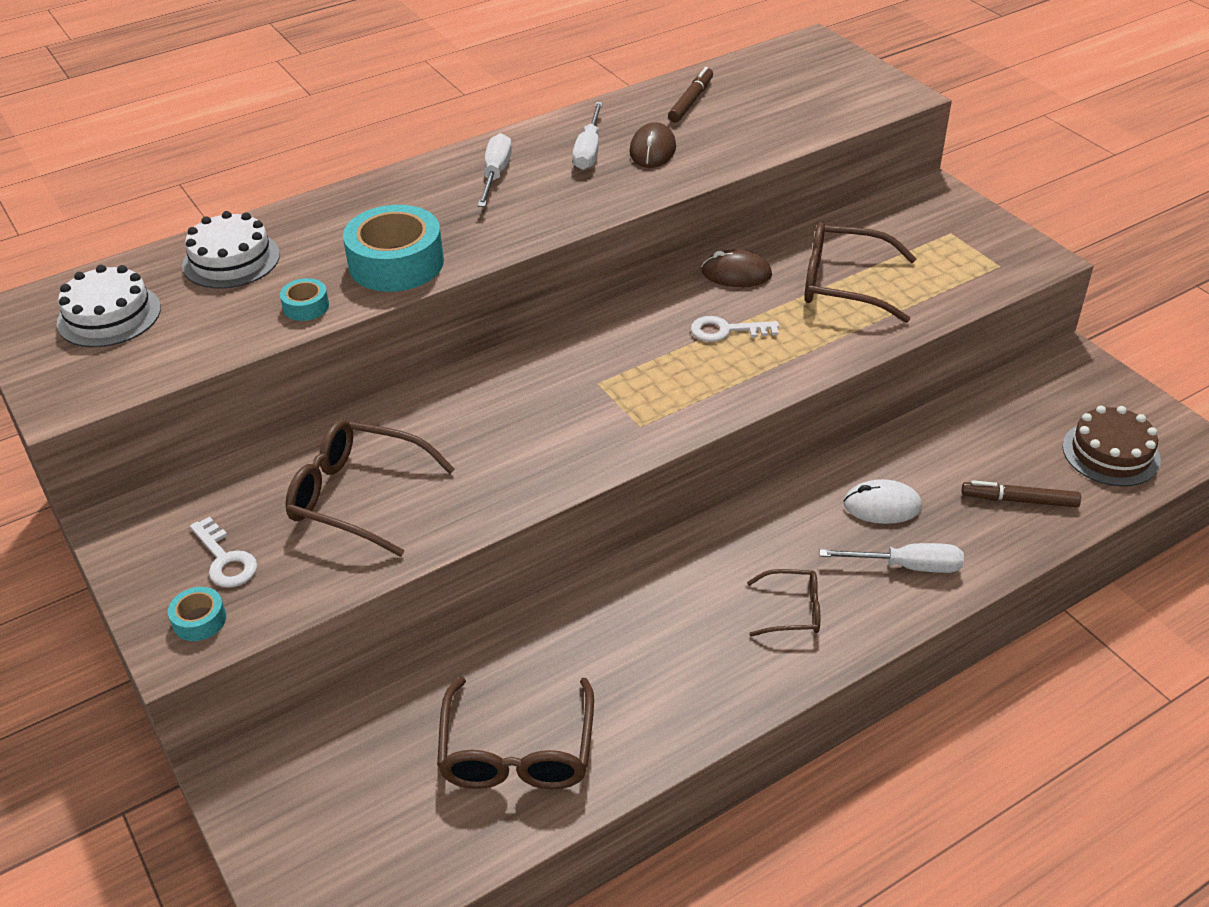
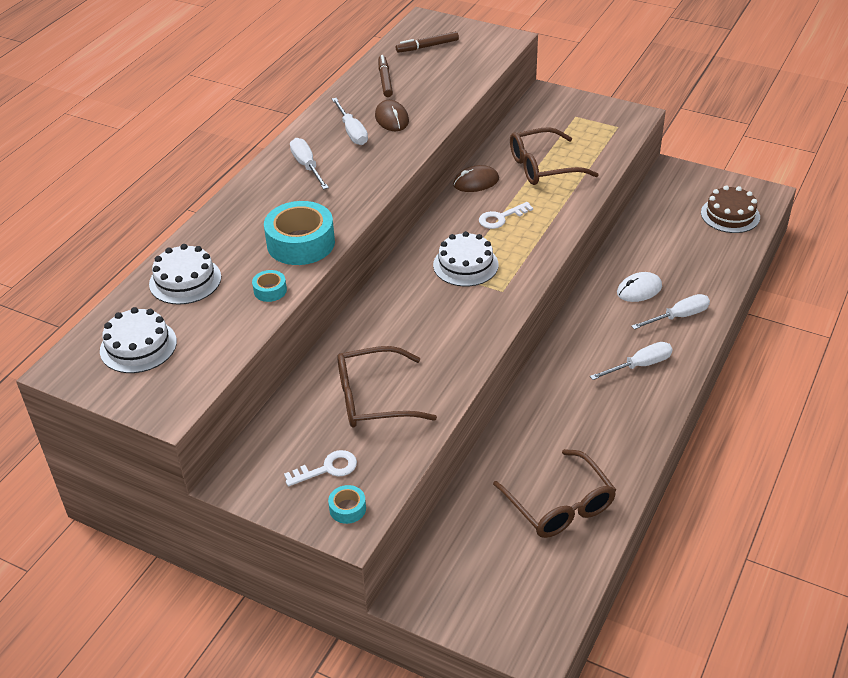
camera: 30 degrees left, 0 degrees up
(225, 559) = (327, 469): white key -> white key turned 45 degrees counterclockwise
(625, 374) = (465, 265): none -> white cake
(792, 610) = (640, 365): brown glasses -> white screwdriver
(1019, 500) = (705, 258): brown marker -> brown marker (427, 46)

